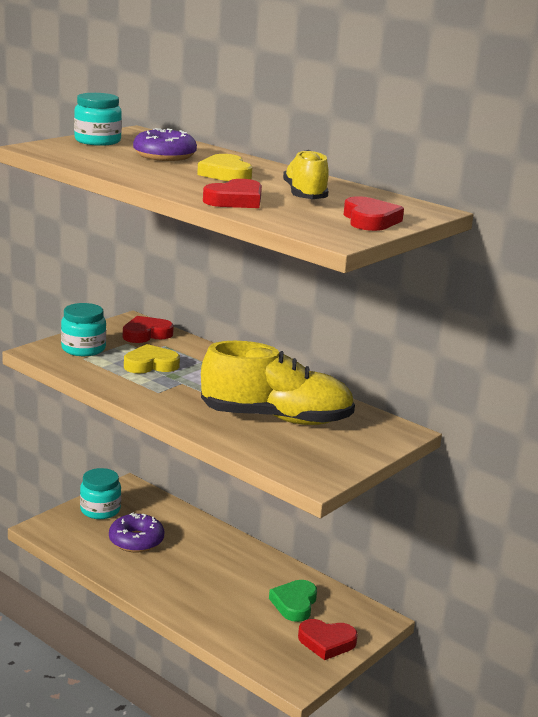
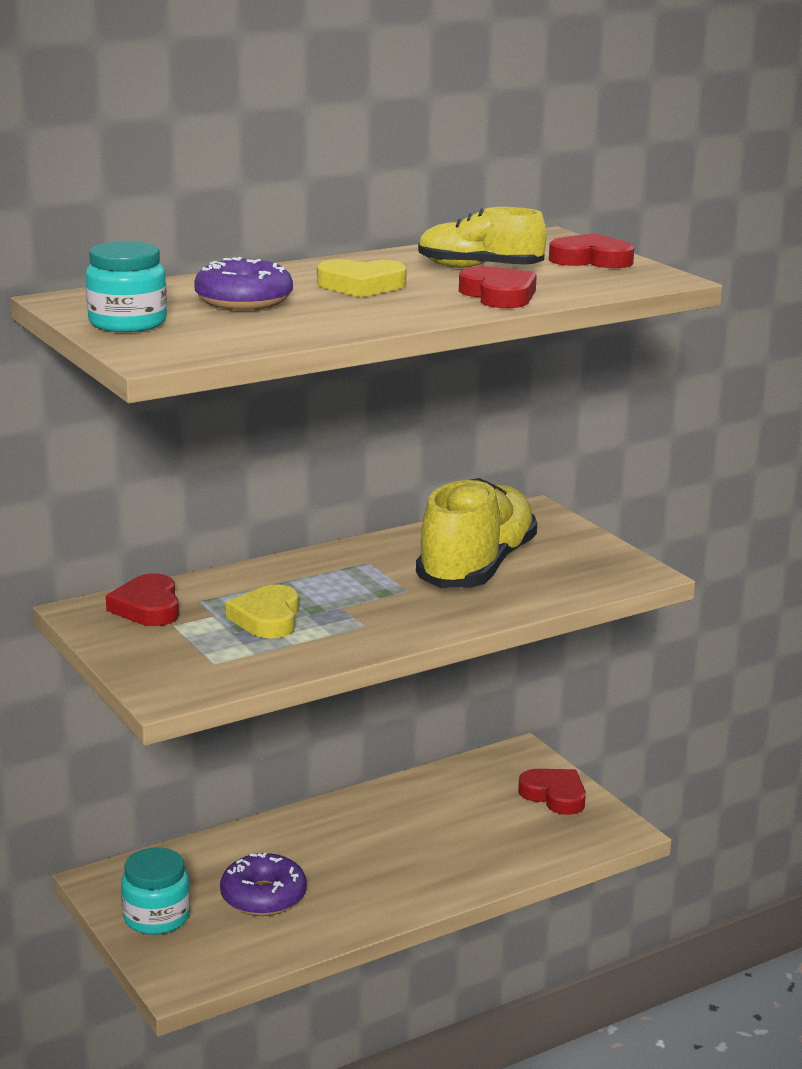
camera: 70 degrees left, 0 degrees up
(83, 349) = (178, 659): turquoise jar -> none
(294, 604) = (470, 800): green heart -> none
(326, 642) = (554, 795): red heart -> red heart turned 75 degrees counterclockwise

